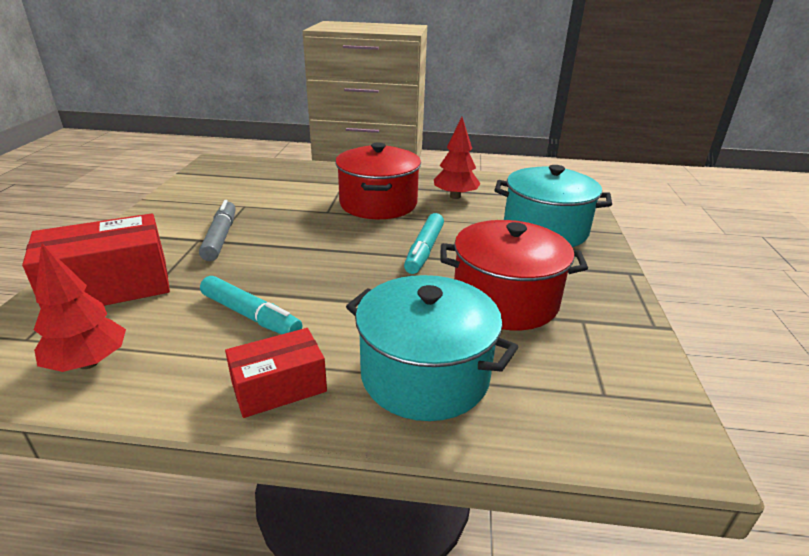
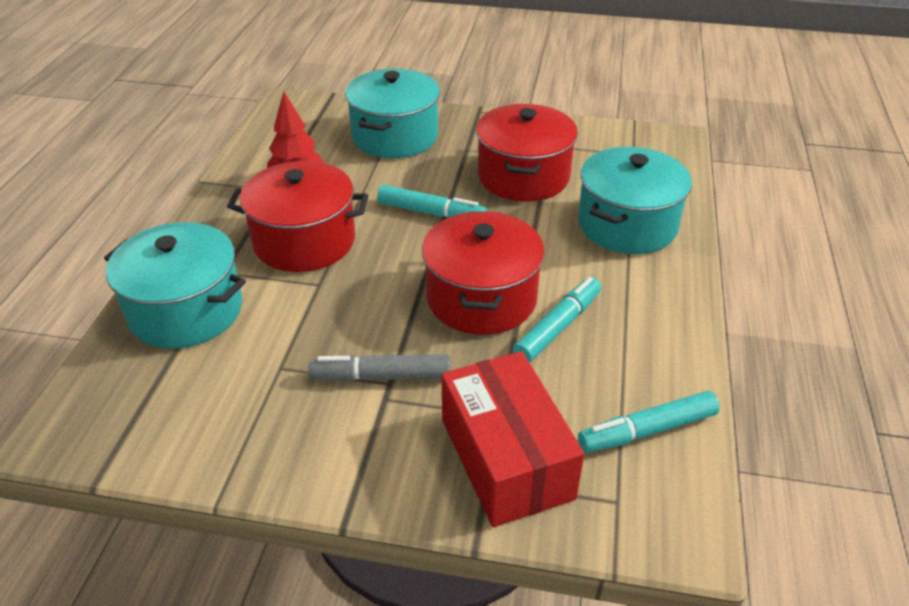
camera: 85 degrees left, 10 degrees up
(89, 362) = (647, 430): red tree -> turquoise marker
(279, 387) = (655, 299): red box -> none
(300, 275) = (481, 298): none -> red pot
(306, 177) = (186, 310): none -> turquoise pot

